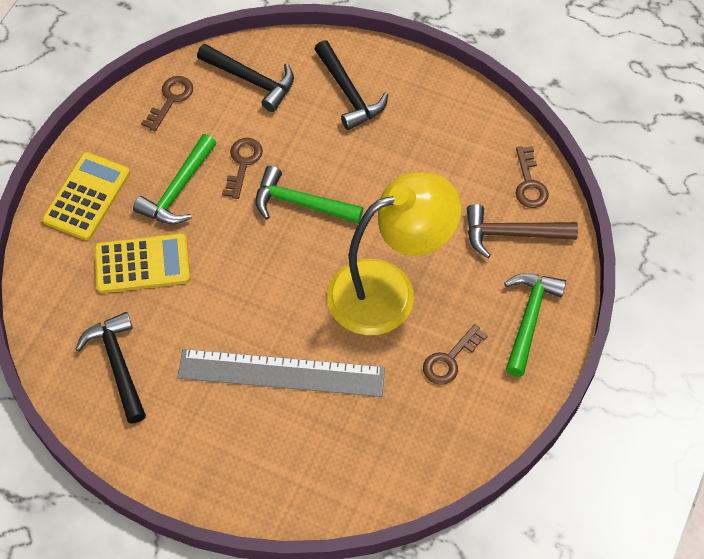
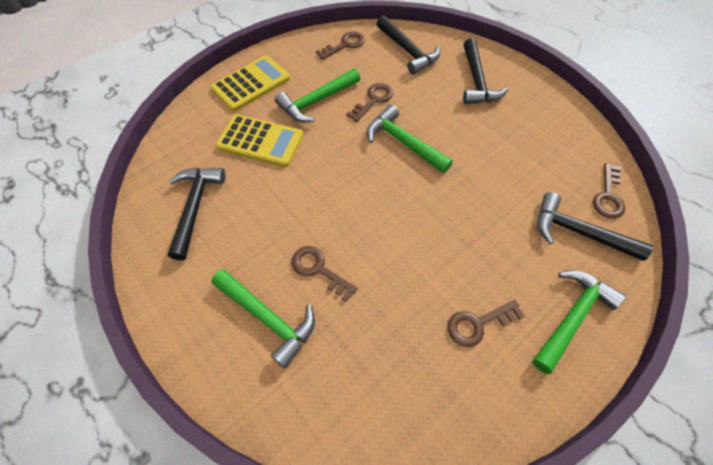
camera: 25 degrees right, 0 degrees up
(257, 436) = (268, 318): none -> green hammer
(281, 373) = (319, 269): grey ruler -> brown key
(388, 290) = (446, 237): yellow lamp -> none
(512, 234) = (578, 232): brown hammer -> black hammer

